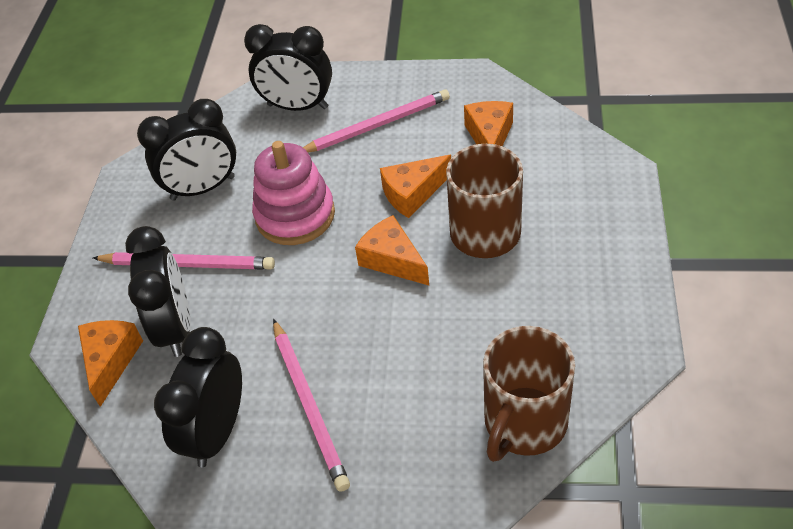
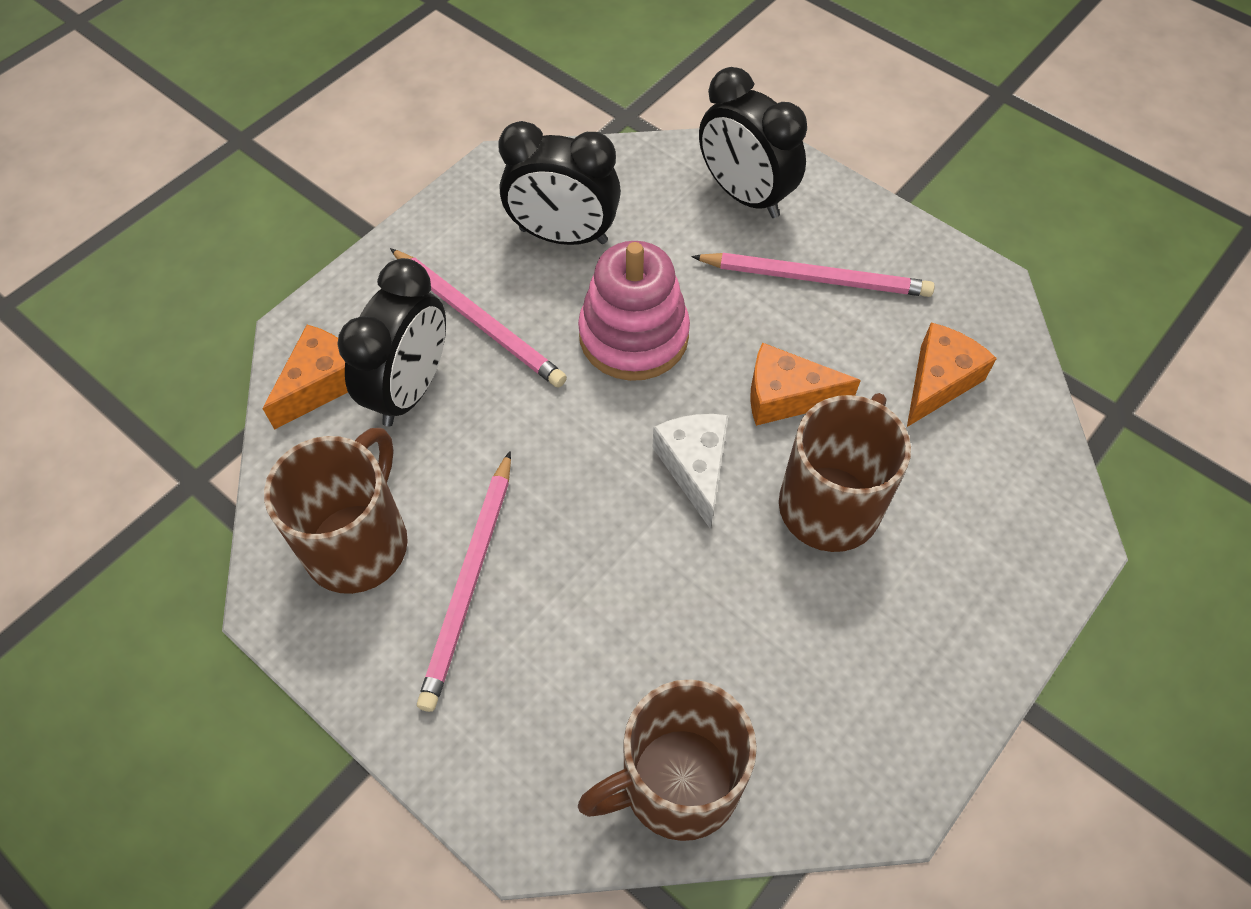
camera: 30 degrees right, 10 degrees up
(217, 431) = (358, 542): black clock -> brown mug
(392, 260) = (695, 467): orange cheese -> white cheese

